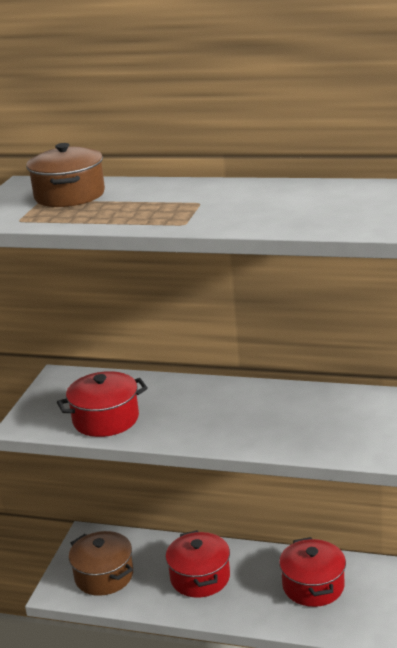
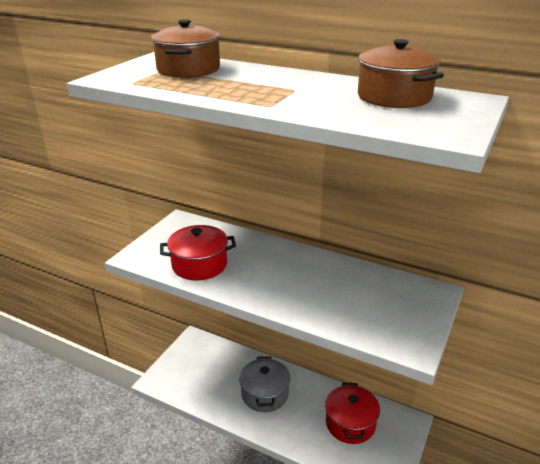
camera: 10 degrees right, 5 degrees up
(104, 576) = (195, 375): brown pot -> brown pot (394, 97)
(200, 577) = (265, 394): red pot -> grey pot

